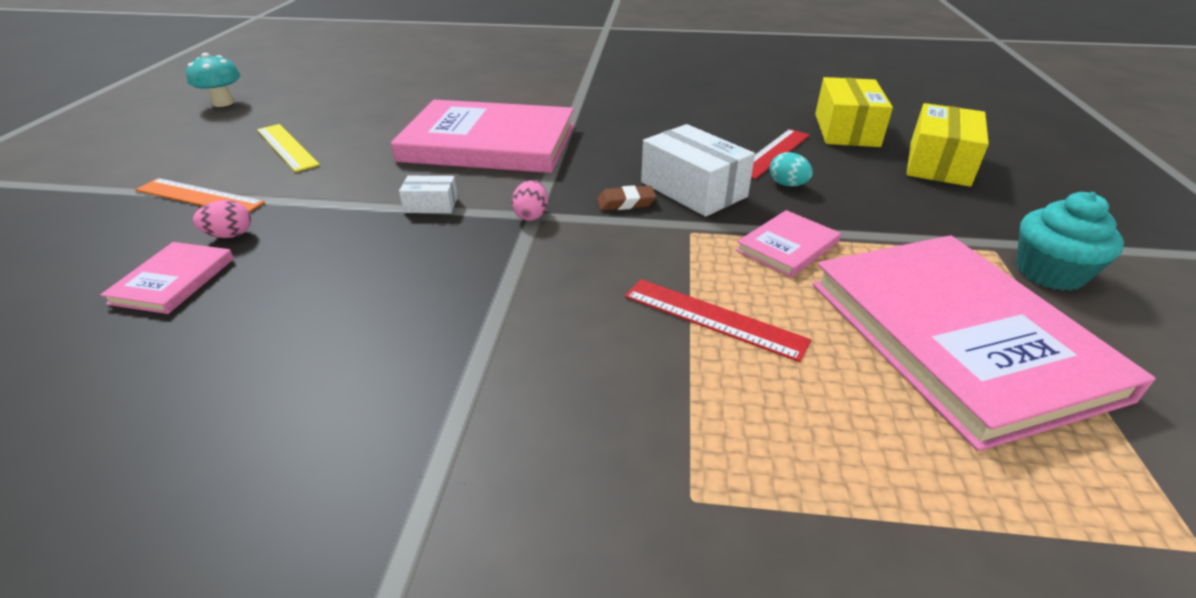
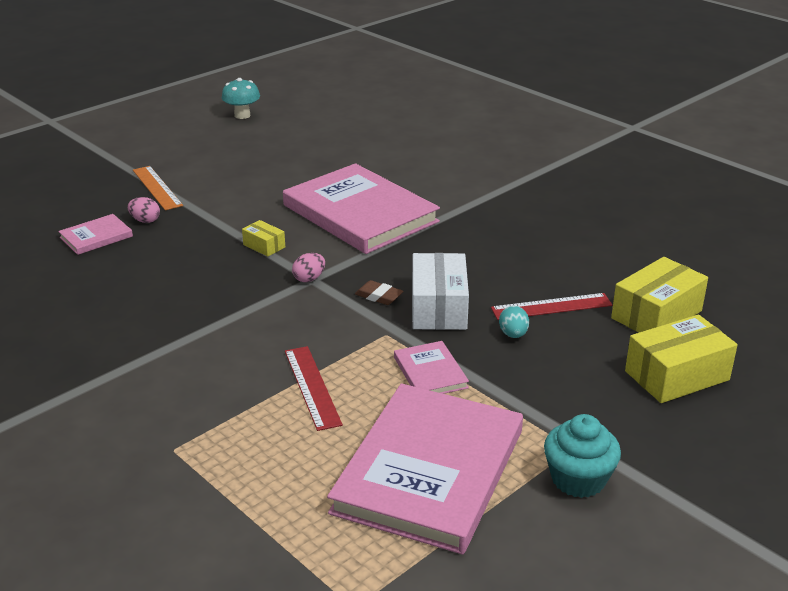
camera: 40 degrees right, 5 degrees down
(287, 147) = (238, 168): yellow ruler -> none
(431, 205) = (264, 246): white box -> yellow box
(787, 246) = (430, 372): pink book -> pink book turned 75 degrees clockwise

